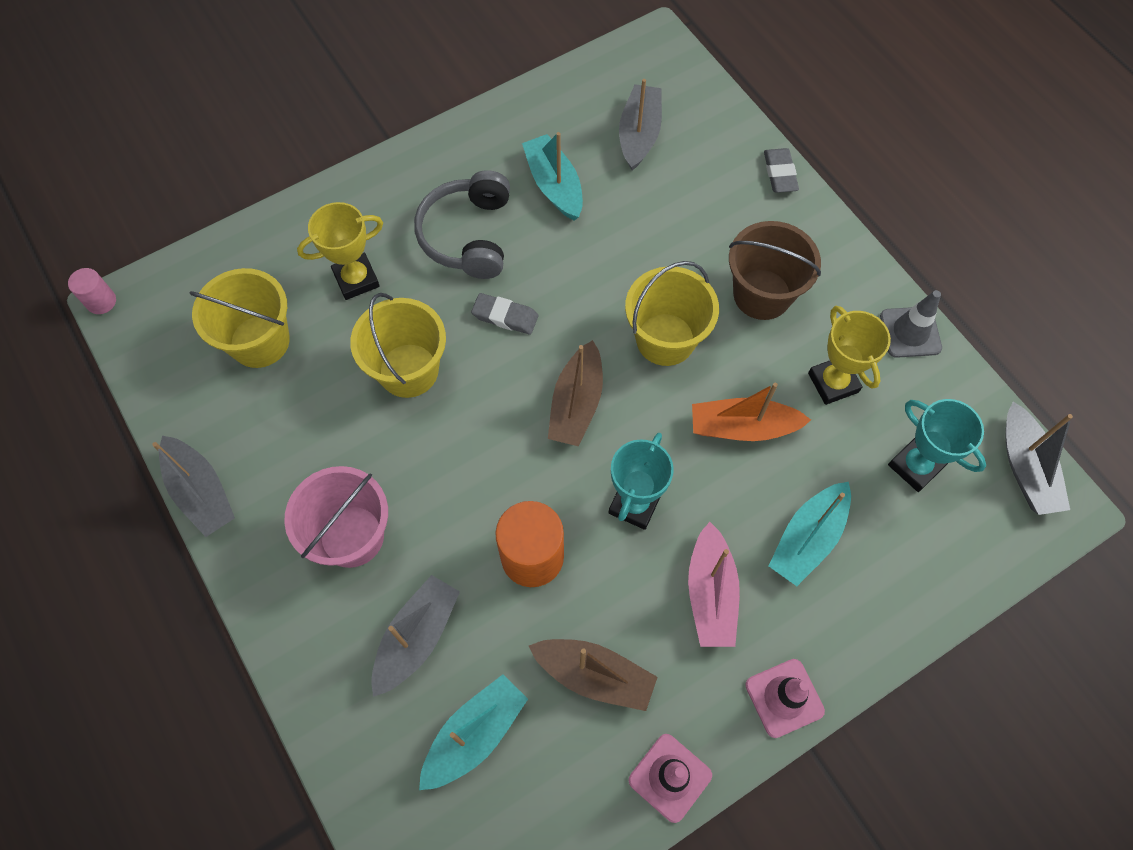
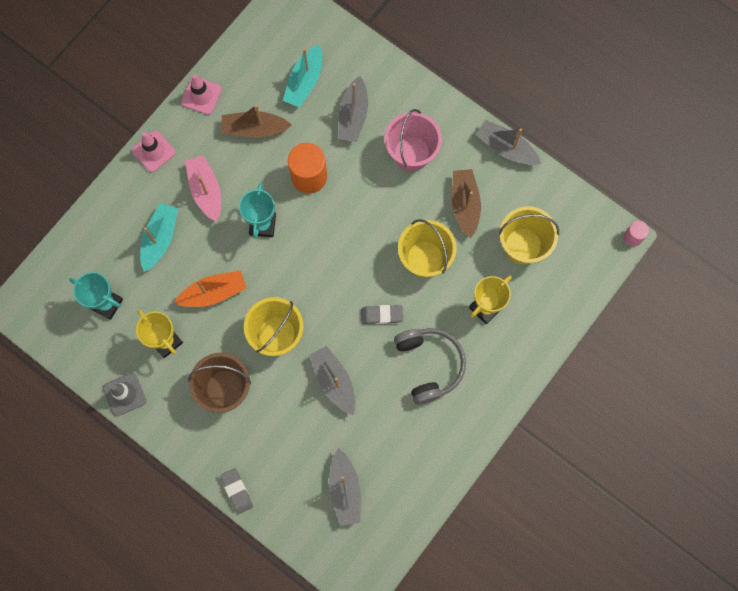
camera: 160 degrees right, 10 degrees up
(554, 185) = (388, 425): turquoise boat -> none
(576, 403) = (316, 273): brown boat -> brown boat (465, 204)
(1025, 468) = (41, 325): grey boat -> grey boat (334, 381)

